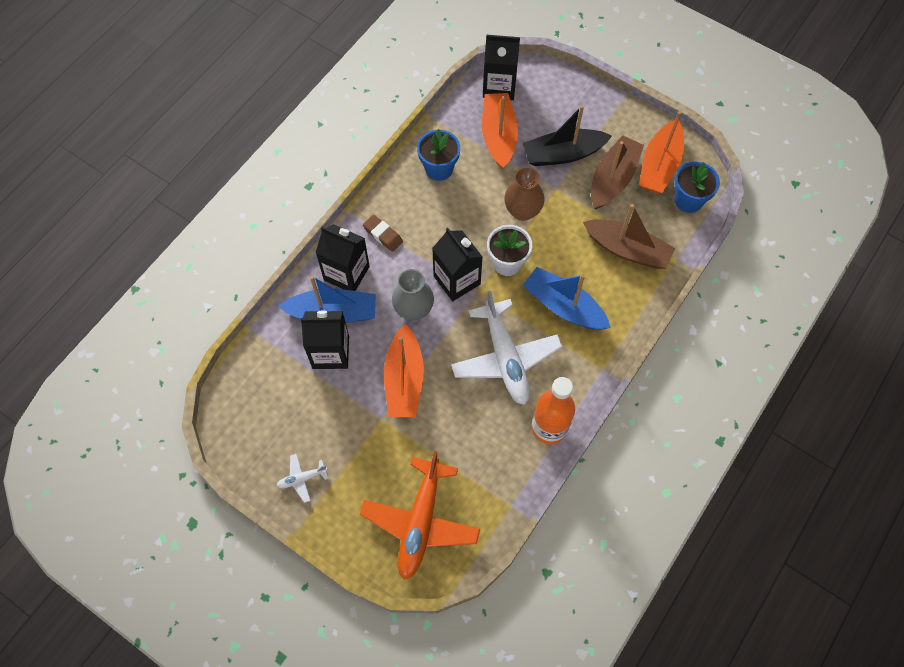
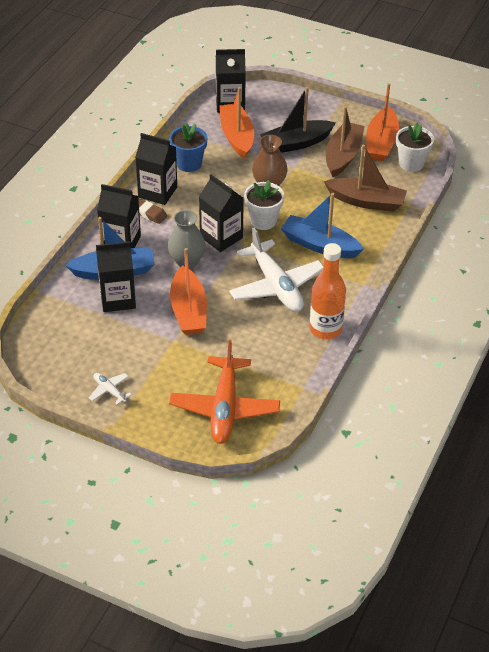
camera: 10 degrees left, 20 degrees down
(302, 479) = (109, 390): white plane -> white plane turned 75 degrees clockwise
(398, 205) = (157, 192): none -> black carton
(688, 200) = (411, 163): blue flower pot -> white flower pot

